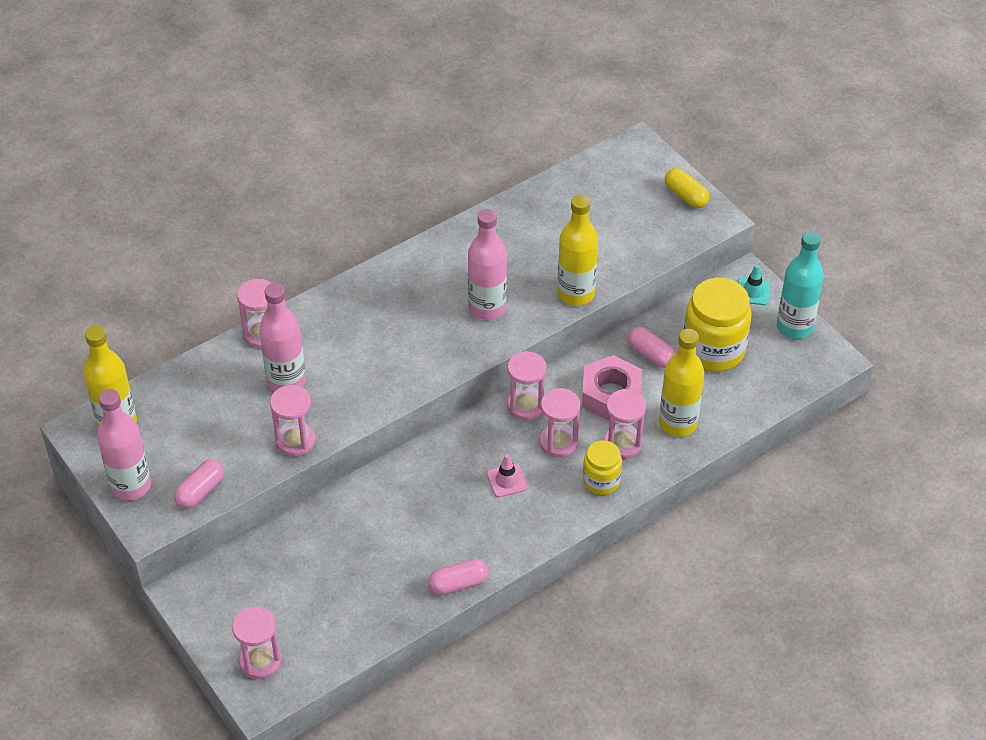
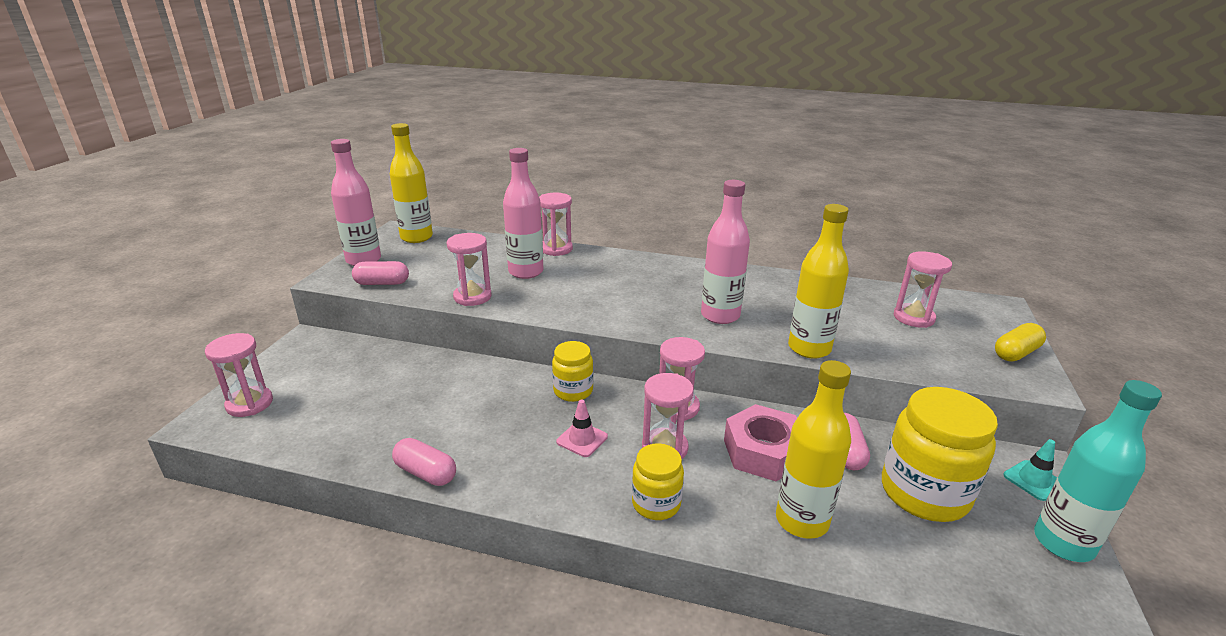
camera: 50 degrees right, 20 degrees down
(447, 452) = (573, 391): none -> yellow jar
(622, 443) = (720, 492): pink hourglass -> pink hourglass (913, 318)
(685, 196) = (1016, 353): yellow capsule -> yellow capsule turned 45 degrees clockwise

